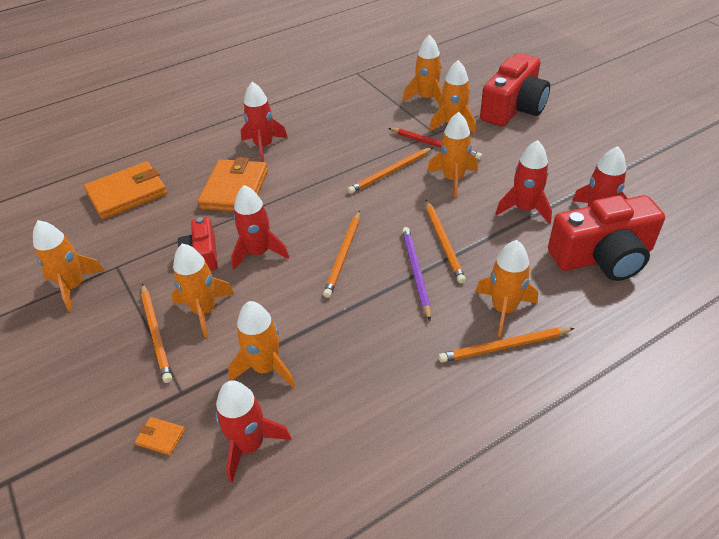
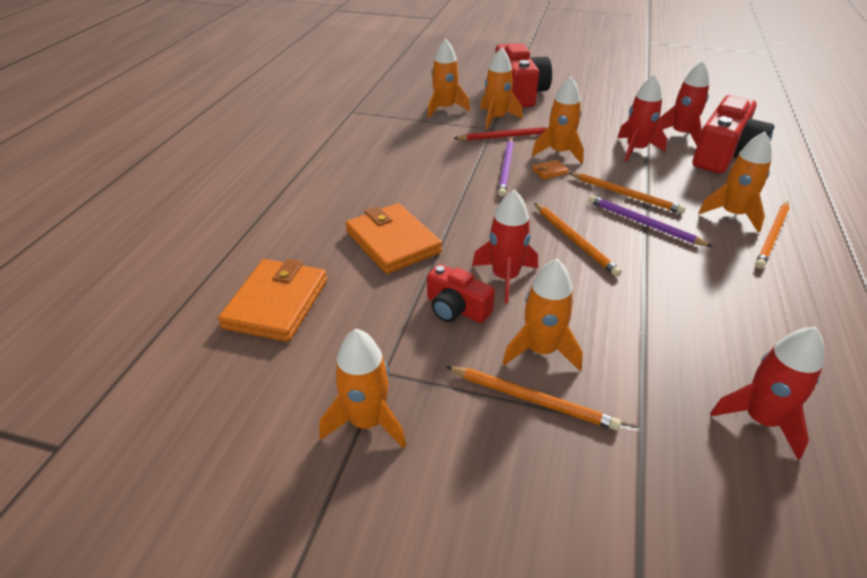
camera: 45 degrees left, 5 degrees down
(161, 437) = (692, 476): orange wallet -> orange wallet (550, 171)
(264, 146) = (360, 197): red rocket -> none
(266, 368) = (667, 356): orange rocket -> none
(390, 172) = (506, 168): orange pencil -> purple pencil

